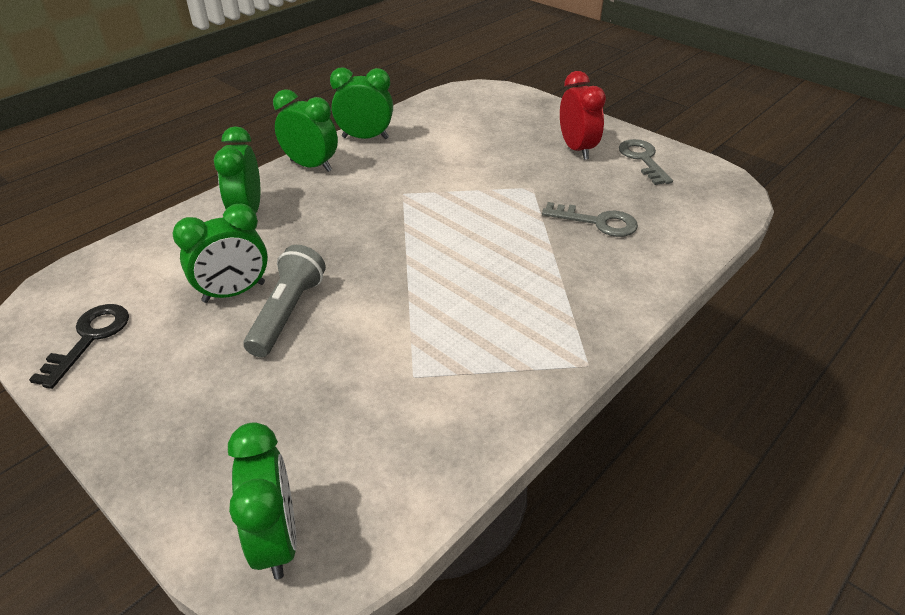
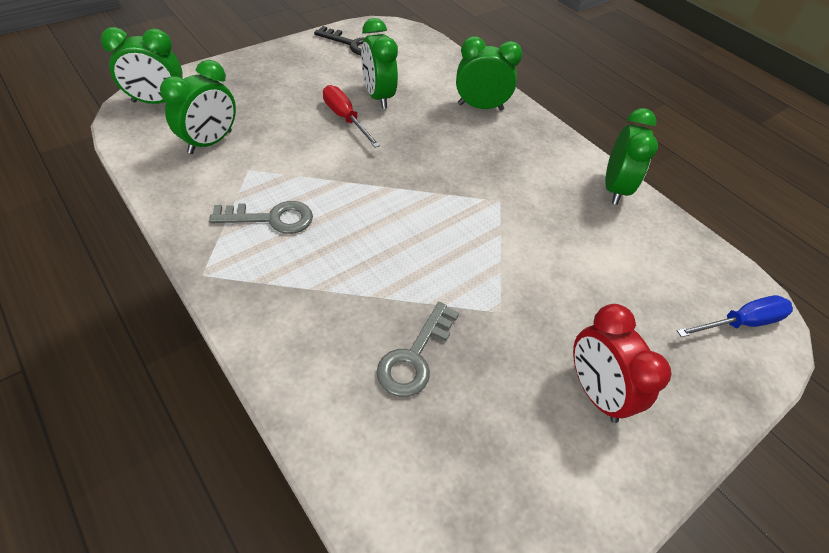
camera: 95 degrees right, 10 degrees up
(287, 313) = (345, 118): grey flashlight -> red screwdriver
(311, 166) = (555, 146): green clock -> green clock (210, 142)
(488, 98) = (740, 323): none -> blue screwdriver
(576, 149) = (595, 391): red clock -> red clock turned 75 degrees clockwise
(643, 159) = (566, 476): grey key -> grey key (272, 218)

